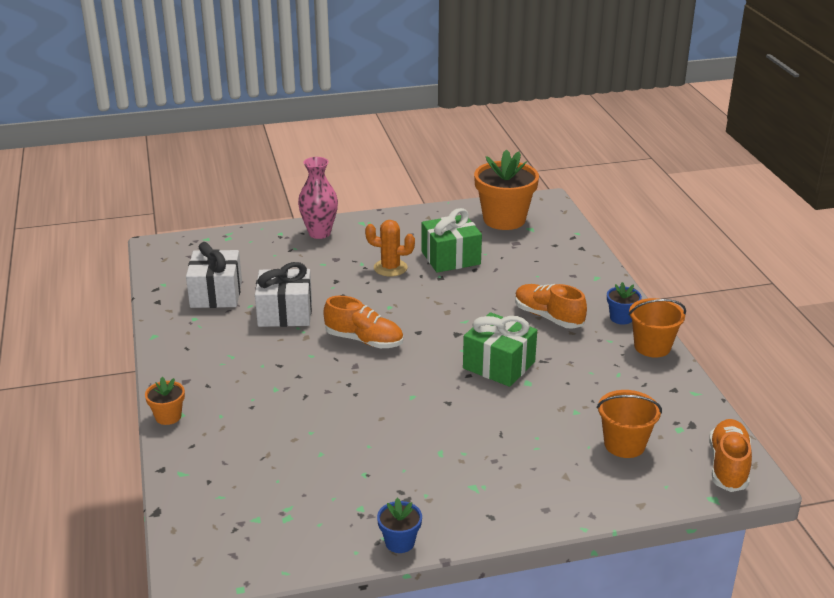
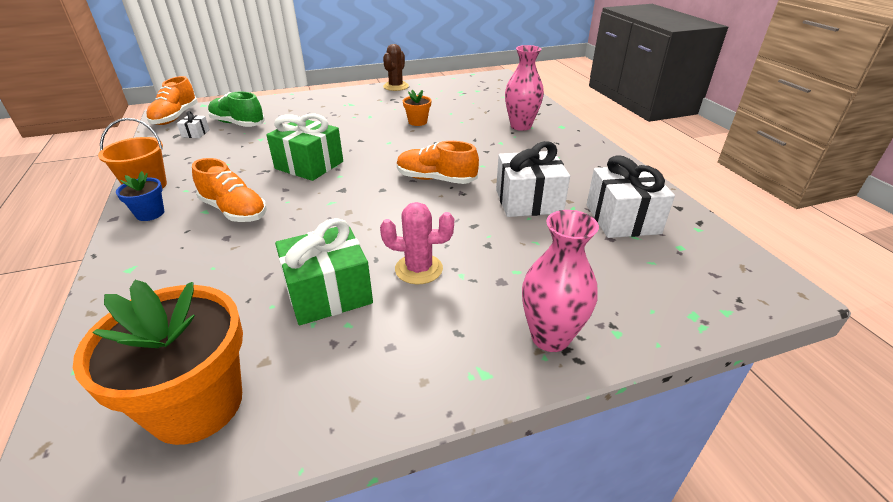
camera: 175 degrees right, 5 degrees up
(168, 416) = (569, 125): orange flower pot -> orange flower pot (417, 122)
(234, 418) = (520, 126): none -> pink vase
(390, 268) = (419, 269): orange cactus -> pink cactus
(400, 542) = (396, 86): blue flower pot -> brown cactus
(624, 444) = (238, 124): orange bucket -> green shoe
(668, 426) = (196, 133): none -> white gift

